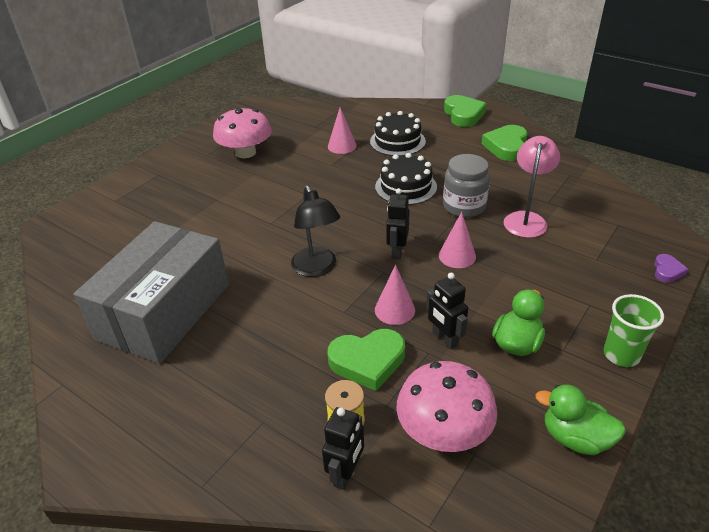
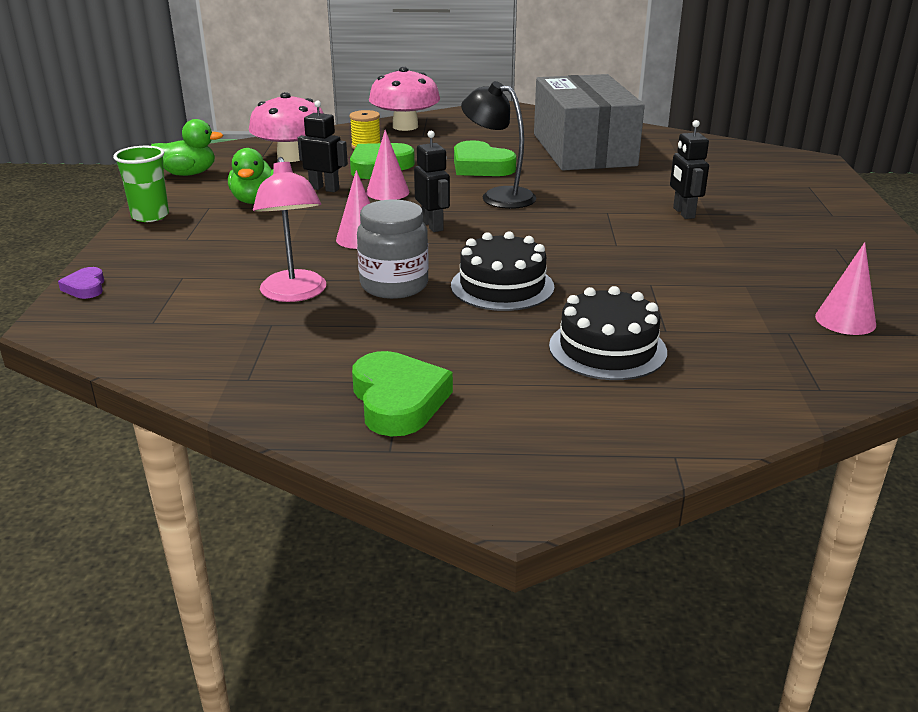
camera: 145 degrees right, 10 degrees down
(245, 153) = (795, 264): pink mushroom -> pink mushroom (405, 126)
(342, 146) = (683, 313): pink cone -> pink cone (845, 320)
(346, 473) = (344, 134): black robot -> black robot (683, 213)
(463, 114) = (556, 455): green heart -> green heart (480, 166)

